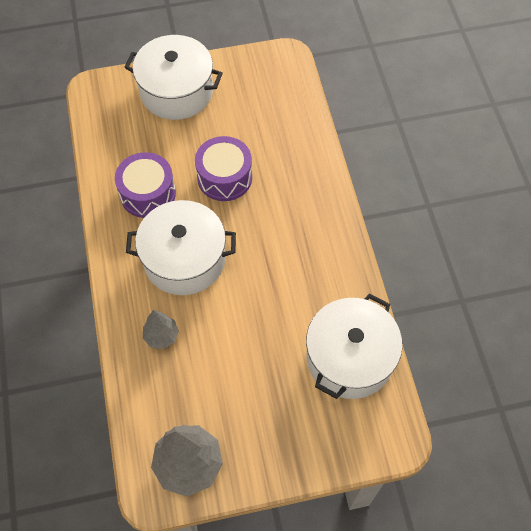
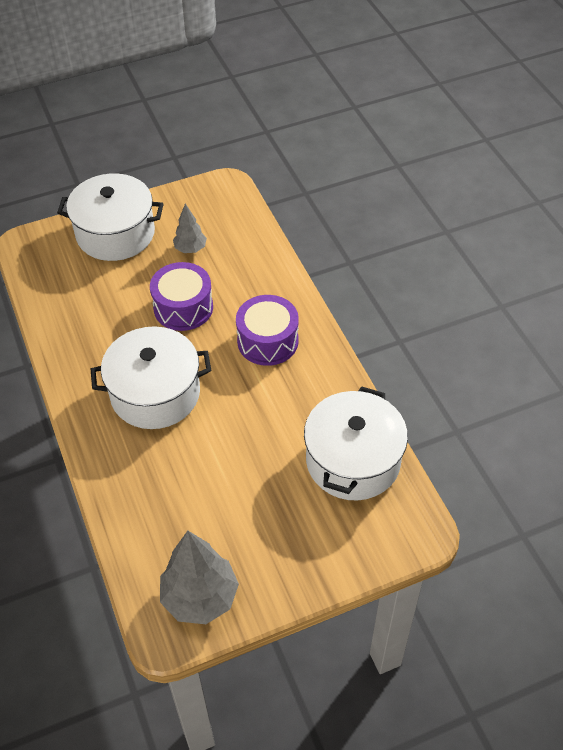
camera: 10 degrees left, 10 degrees down
(147, 193) = (103, 335): purple drum -> purple drum (267, 341)
(161, 336) = (145, 473): grey tree -> grey tree (190, 249)

